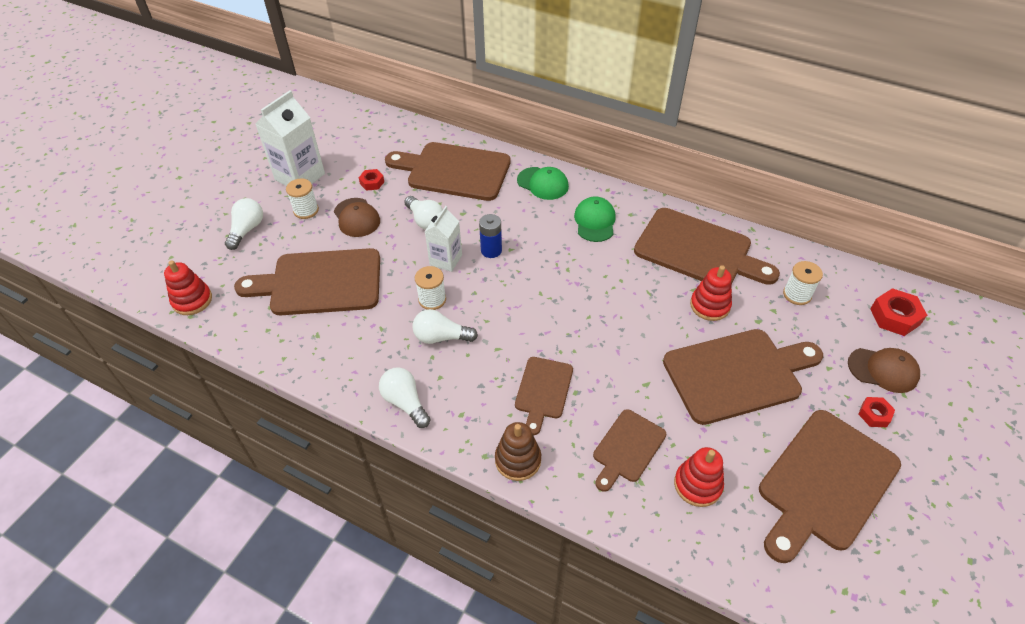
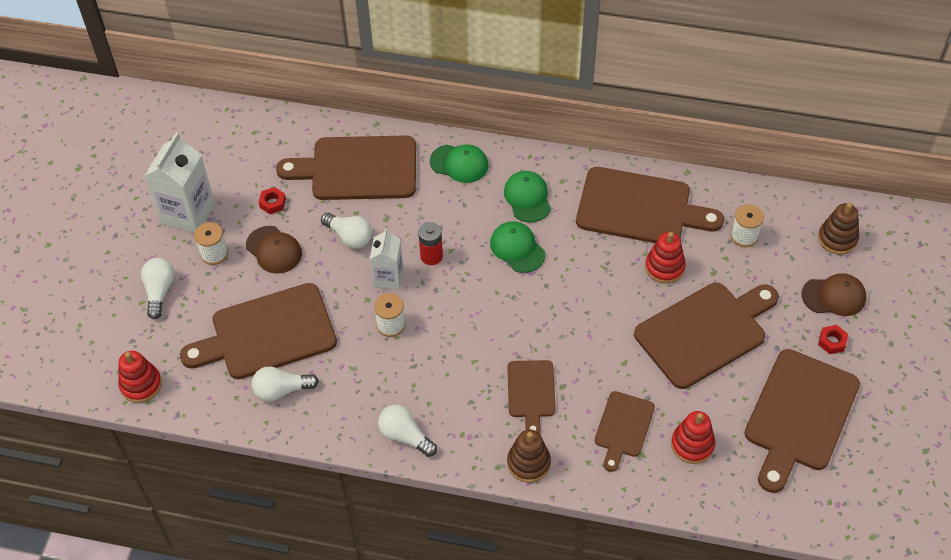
camera: 15 degrees left, 5 degrees up
(441, 337) = (415, 362): white light bulb -> white light bulb (281, 390)
(491, 250) = (431, 256): blue battery -> red battery
(572, 260) = (517, 248): none -> green cap
(894, 317) = (837, 239): red nut -> brown stacking toy

